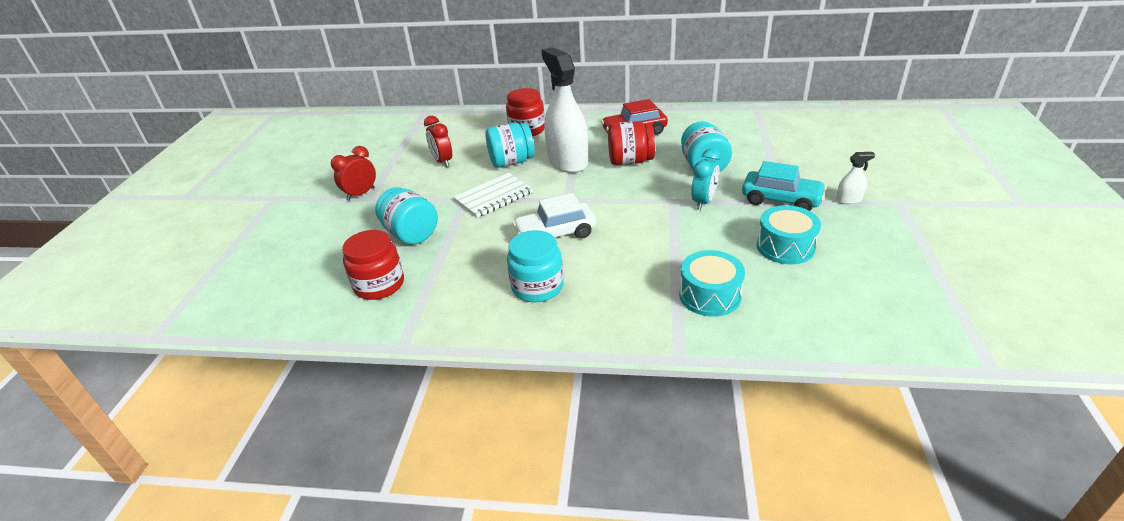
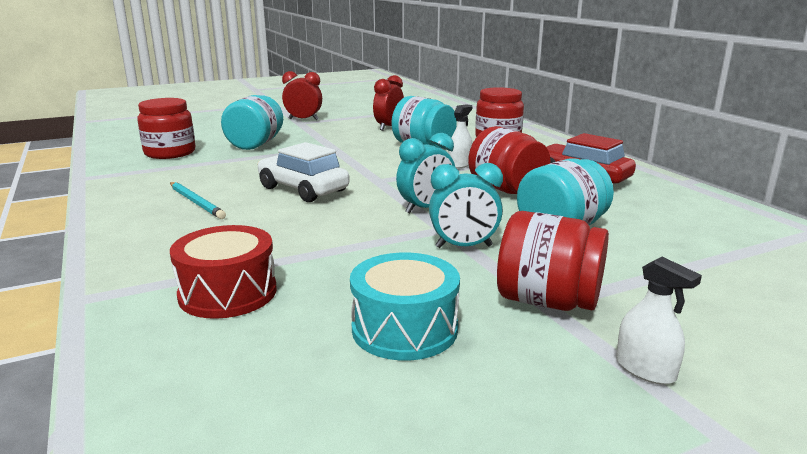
camera: 55 degrees right, 15 degrees down
(493, 197) = (348, 154): white notebook -> none
(537, 287) = (196, 202): turquoise jar -> turquoise pencil
(567, 161) = (460, 164): white spray bottle -> white spray bottle, size x0.41
(636, 197) = (425, 208): none -> turquoise clock
(709, 295) = (228, 293): turquoise drum -> red drum
(781, 200) = (547, 301): turquoise car -> red jar

